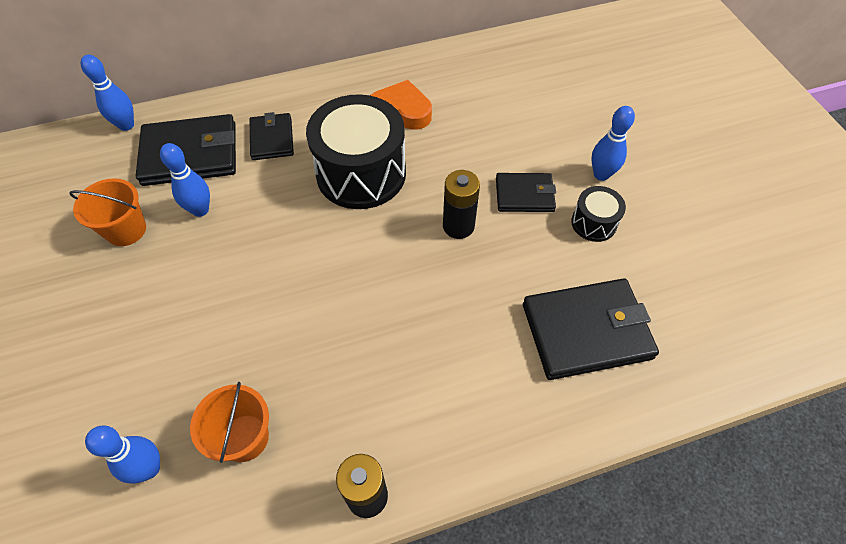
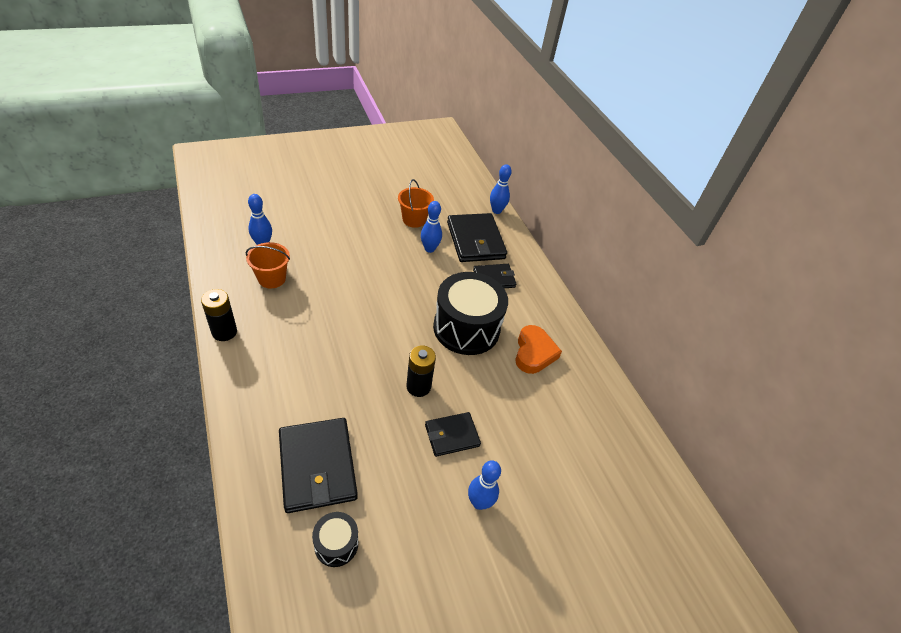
camera: 80 degrees right, 10 degrees down
(524, 195) = (452, 435): black wallet -> black wallet turned 75 degrees clockwise
(593, 223) = (423, 487): black drum -> black drum (336, 544)

